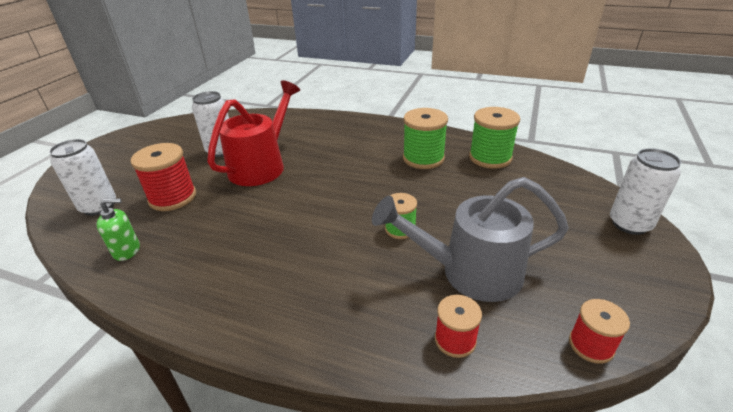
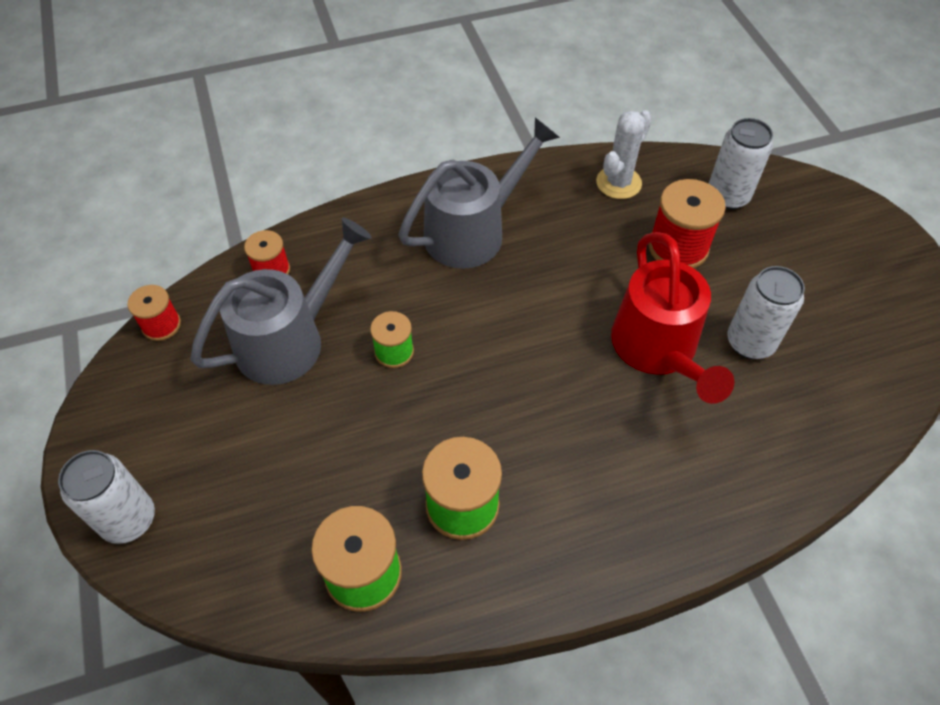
camera: 140 degrees right, 20 degrees up
(127, 250) = (618, 183): green soap dispenser -> white cactus
(261, 275) = (474, 231): none -> grey watering can

